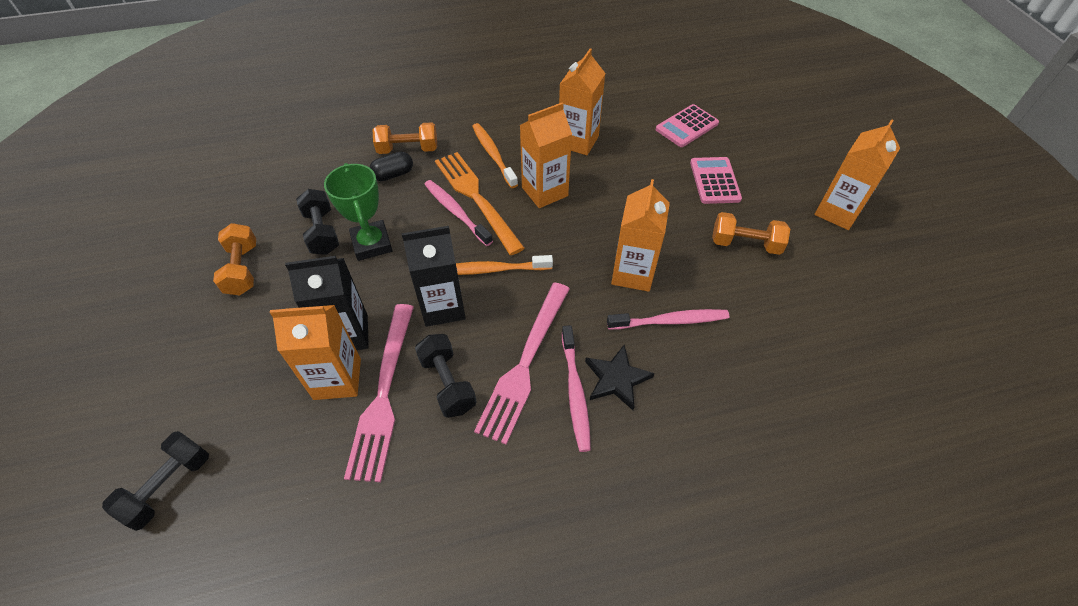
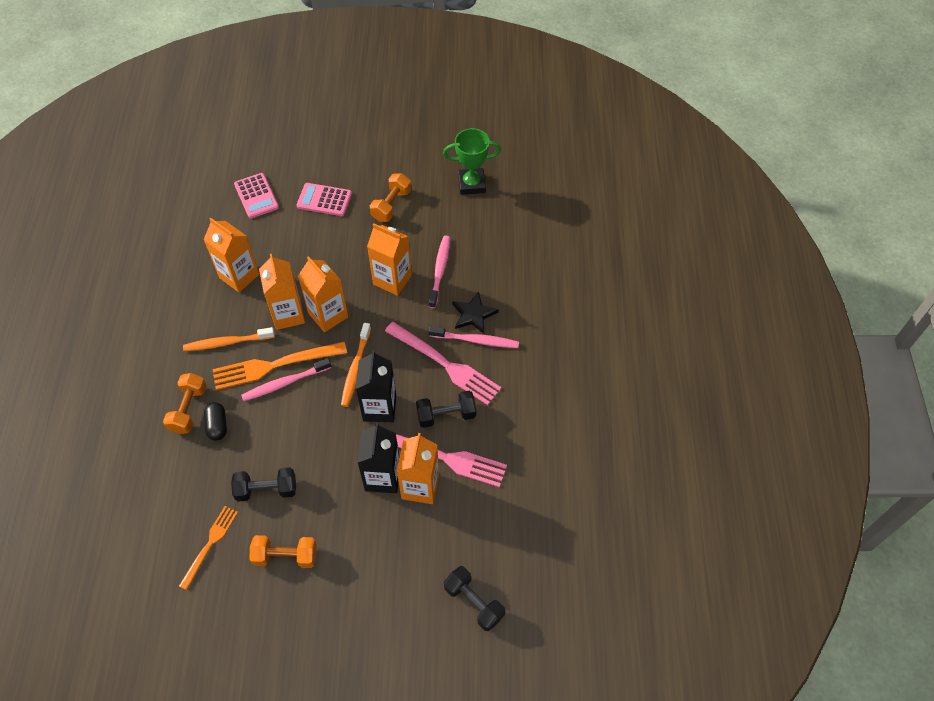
camera: 75 degrees left, 5 degrees up
(258, 206) = (210, 543): none -> orange fork
(372, 244) = (295, 451): green trophy -> green trophy (471, 184)
(837, 212) = (384, 142): orange carton -> orange carton (328, 315)

